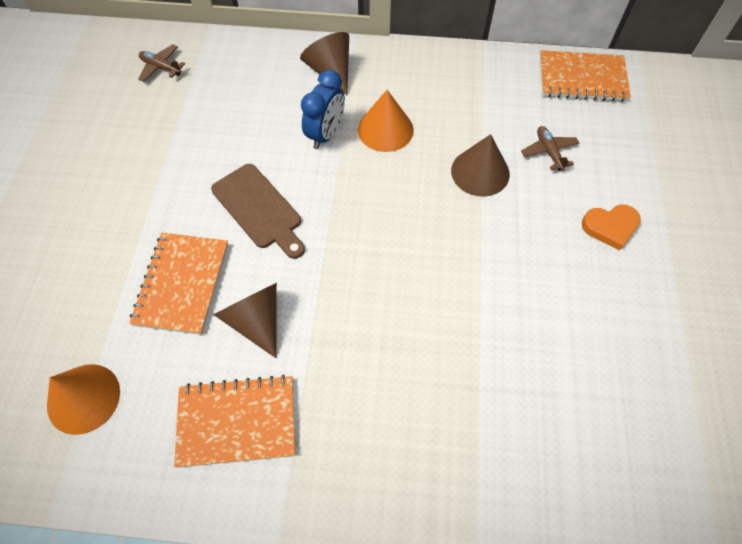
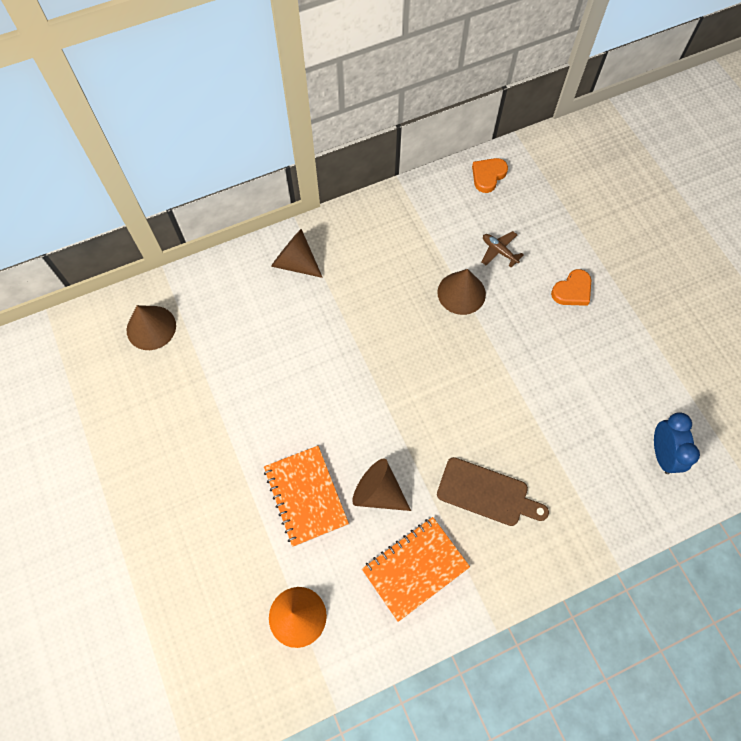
camera: 30 degrees left, 5 degrees up
(161, 67) = (151, 327): brown plane -> brown cone
(259, 209) = (321, 407): brown cutting board -> brown cutting board (486, 493)
(326, 134) = (329, 319): blue clock -> blue clock (662, 454)
(385, 129) = (371, 292): orange cone -> none
(582, 78) = (488, 176): orange notebook -> orange heart

